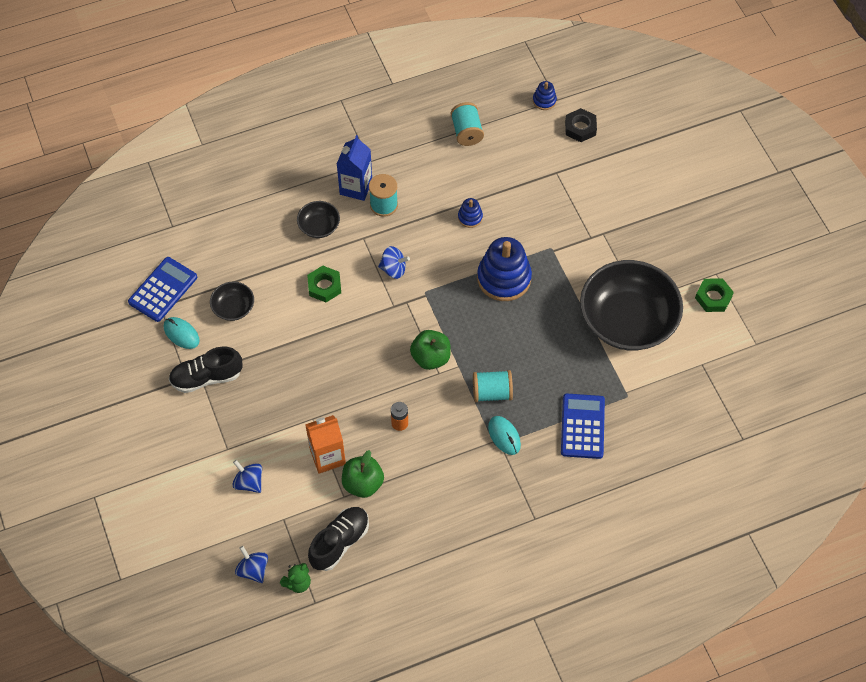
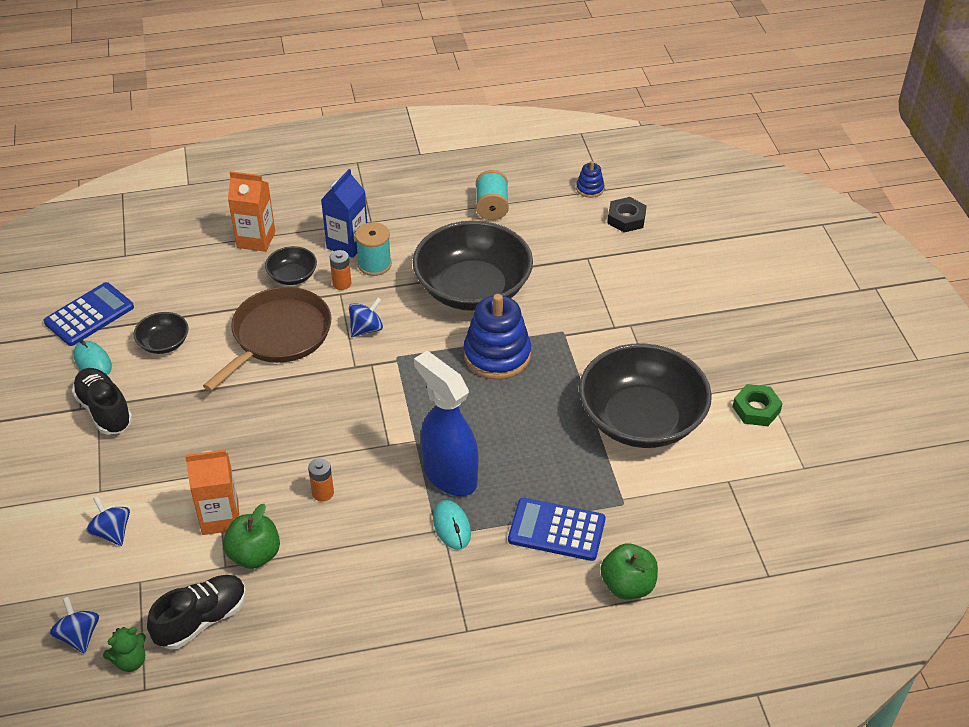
camera: 10 degrees right, 15 degrees down
(206, 377) = (104, 410): black shoe -> black shoe turned 60 degrees clockwise
(278, 194) = (256, 239): none -> orange carton
(324, 286) = (278, 335): green nut -> brown pan
(362, 228) = (342, 283): none -> orange battery
(393, 269) = (366, 329): blue spinning top -> blue spinning top turned 60 degrees counterclockwise
(431, 357) = (383, 426): green apple -> green apple (627, 585)
(470, 217) = (473, 289): blue stacking toy -> black bowl
(492, 392) = (449, 475): turquoise spool -> blue spray bottle
(582, 426) = (556, 530): blue calculator -> blue calculator turned 90 degrees counterclockwise

